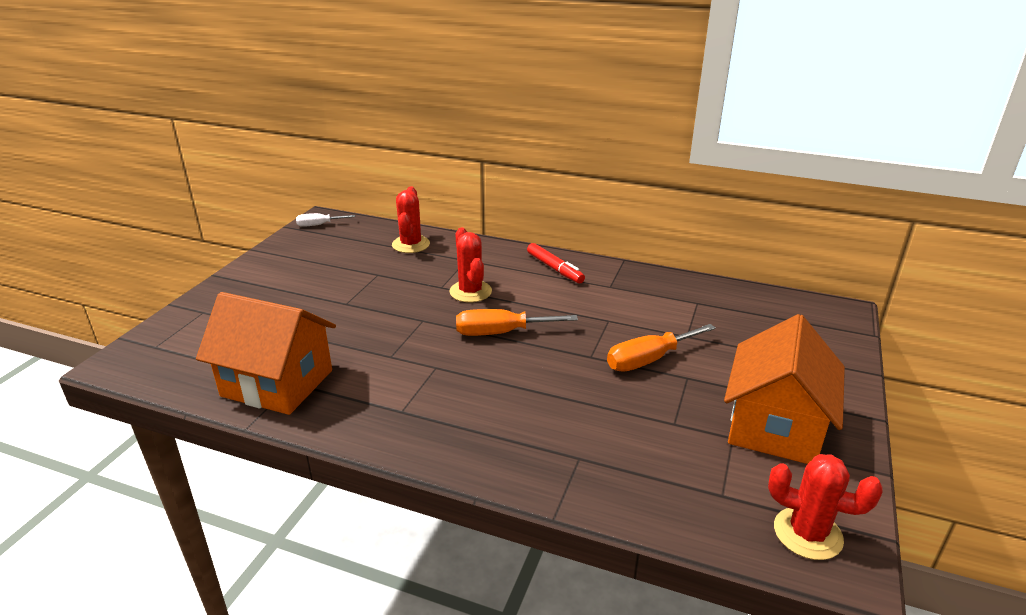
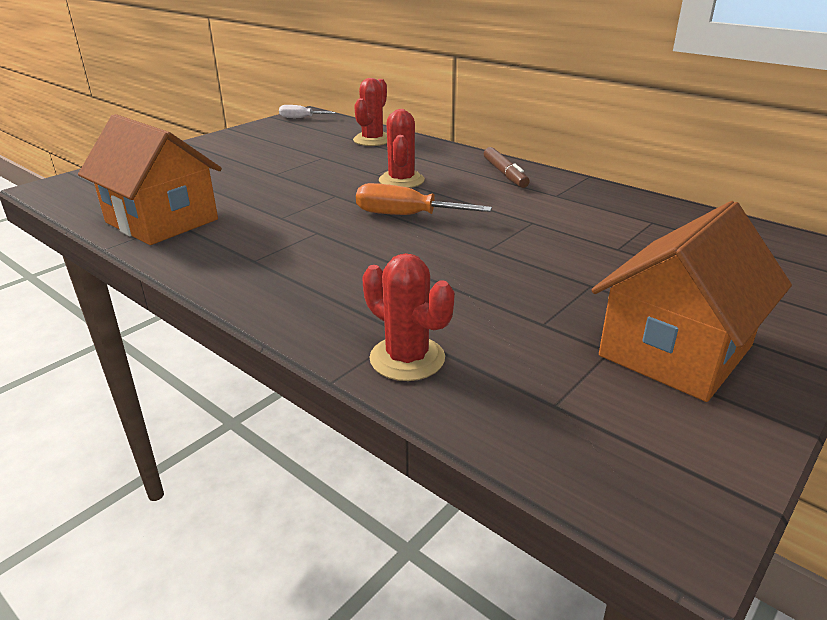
camera: 20 degrees right, 0 degrees up
(554, 268) = (505, 174): red marker -> brown marker
(649, 360) = (554, 262): orange screwdriver -> none
(807, 533) = (647, 473): red cactus -> red cactus (407, 358)

